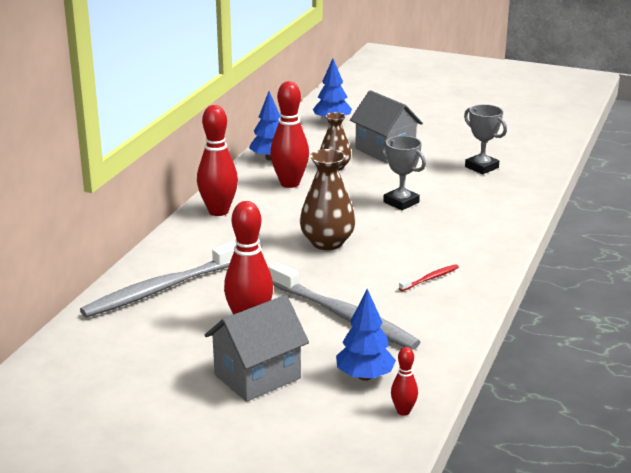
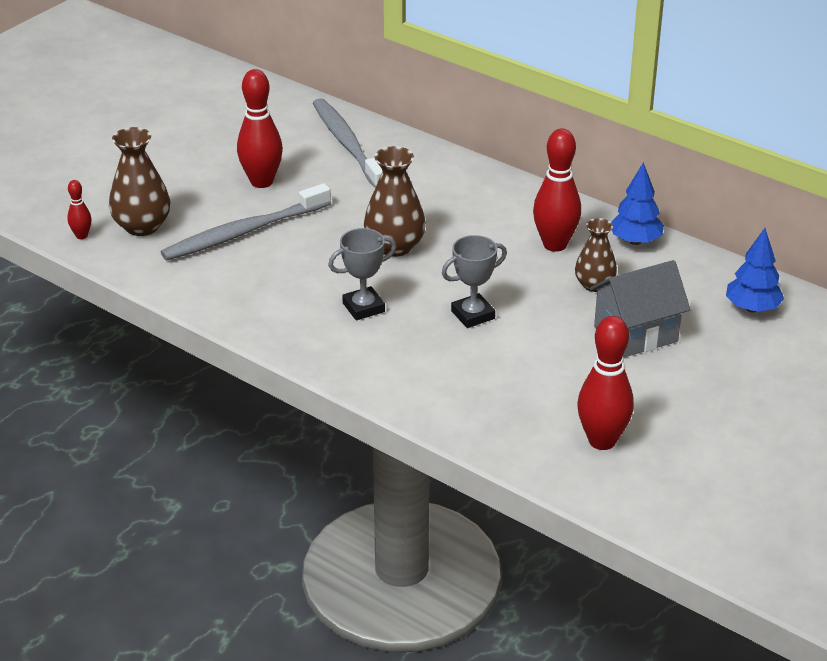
camera: 105 degrees right, 10 degrees up
(218, 211) = (498, 190): red bowling pin -> red bowling pin (602, 441)
(257, 376) = (177, 176): grey house -> none
(365, 376) = (142, 226): blue tree -> brown vase
(430, 278) = (284, 297): red toothbrush -> none
(481, 167) = (555, 405): grey trophy -> grey trophy (363, 307)

